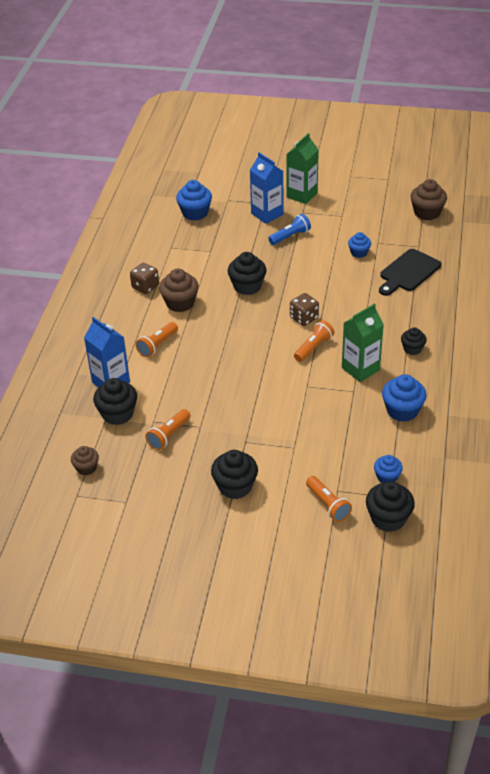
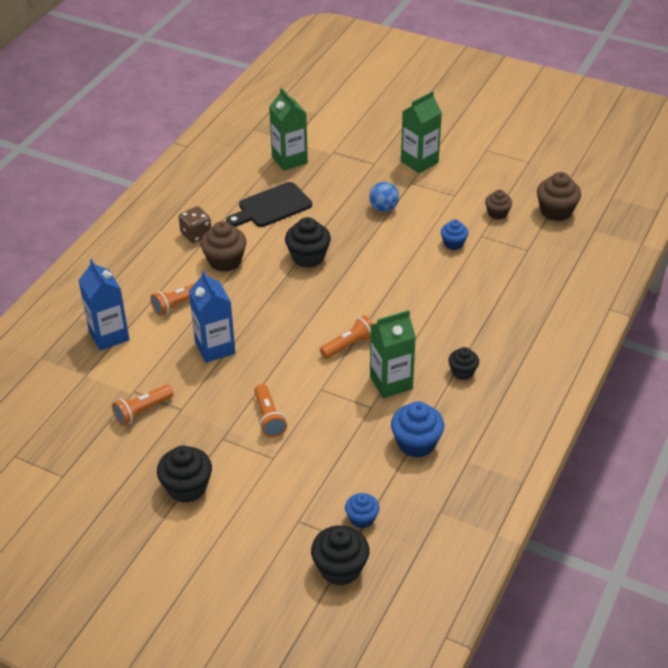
camera: 15 degrees right, 0 degrees up
(86, 468) = (38, 427): brown cupcake -> brown cupcake (497, 213)
(117, 414) = (99, 373): black cupcake -> none
(195, 213) = (289, 160): blue cupcake -> green carton
(267, 214) = (369, 177): blue carton -> blue carton (215, 348)
(290, 236) = (383, 208): blue flashlight -> blue ball
(304, 318) = (354, 308): brown dice -> none
(328, 505) = (279, 535): orange flashlight -> orange flashlight (269, 418)
(408, 272) = (500, 279): black cutting board -> black cutting board (271, 207)

